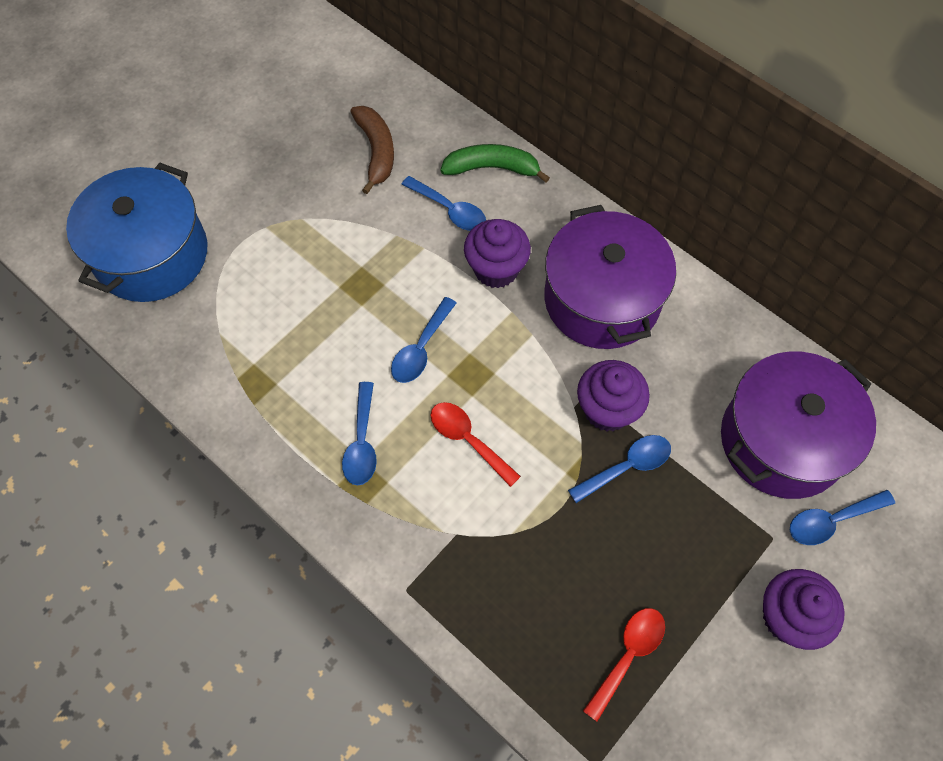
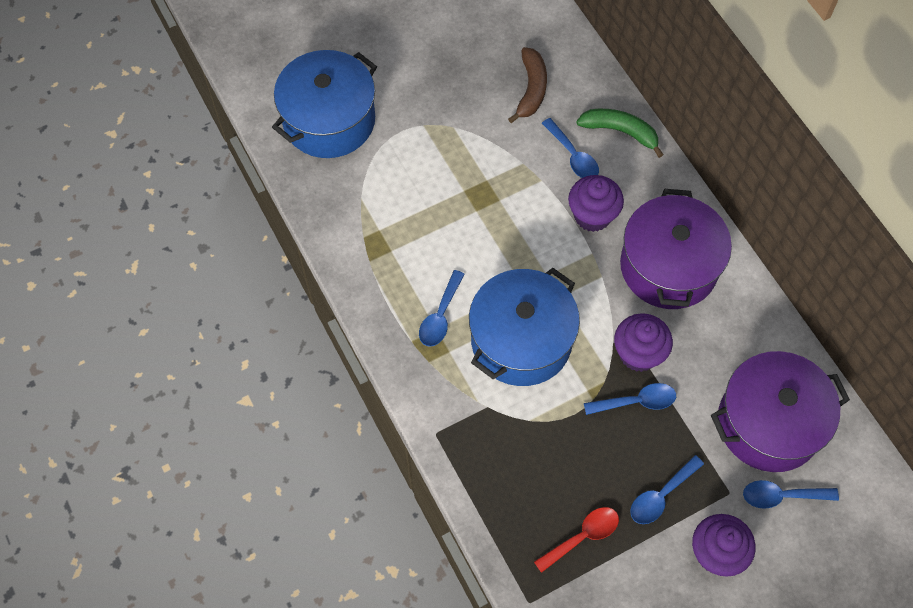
camera: 20 degrees right, 0 degrees up
(421, 349) = (510, 259): blue spoon -> blue spoon (661, 496)
(468, 440) = (521, 340): red spoon -> blue pot

